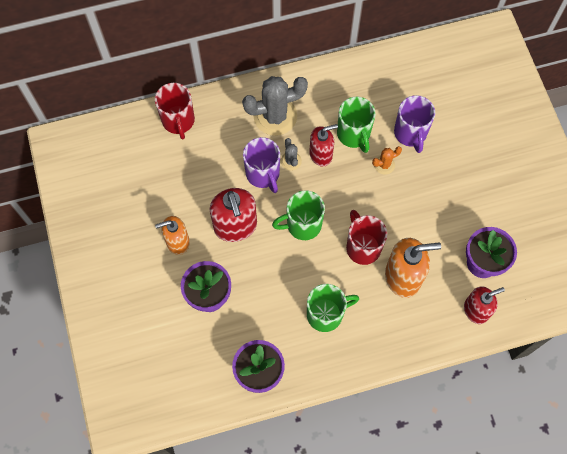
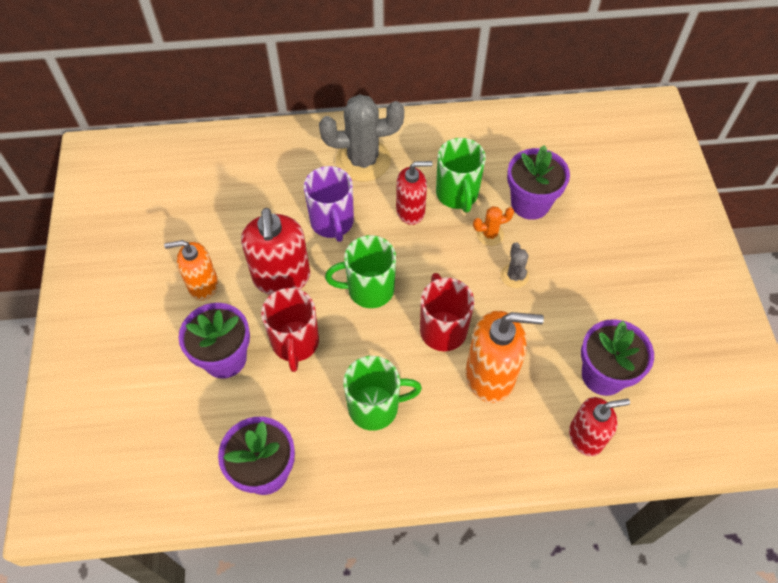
camera: 10 degrees right, 10 degrees down
(178, 121) = (244, 149): red mug -> red mug (295, 343)
(291, 161) = (371, 212): grey cactus -> grey cactus (514, 276)
(410, 133) = (530, 203): purple mug -> purple flower pot

